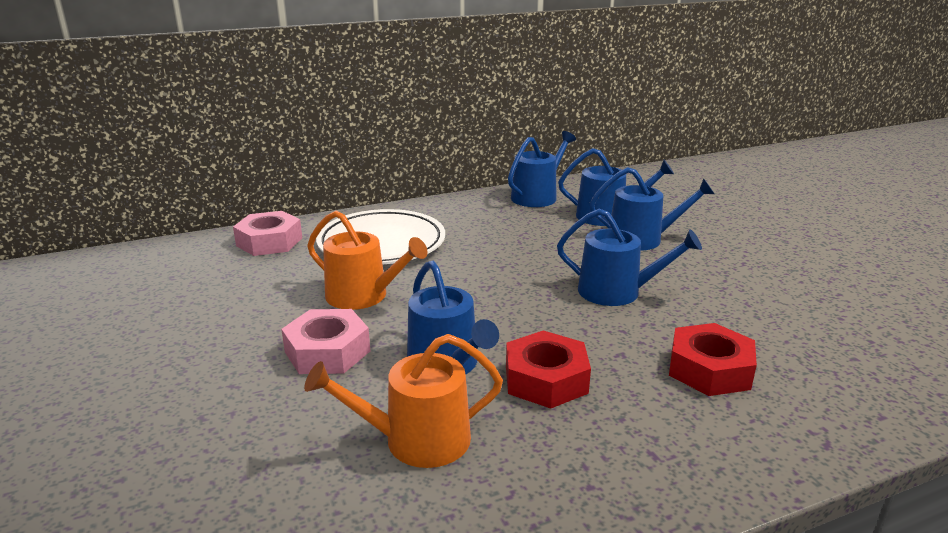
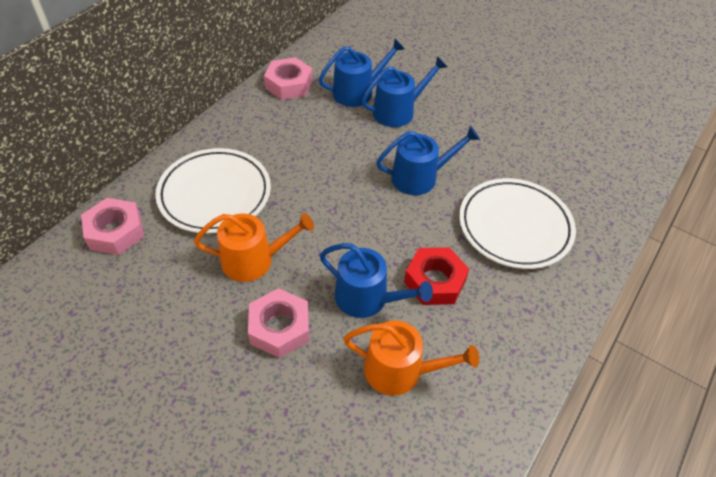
camera: 35 degrees left, 25 degrees up
(416, 440) = (400, 371): orange watering can -> orange watering can turned 120 degrees counterclockwise
(537, 196) = (289, 84): blue watering can -> pink nut
(709, 370) = (514, 227): red nut -> white plate

